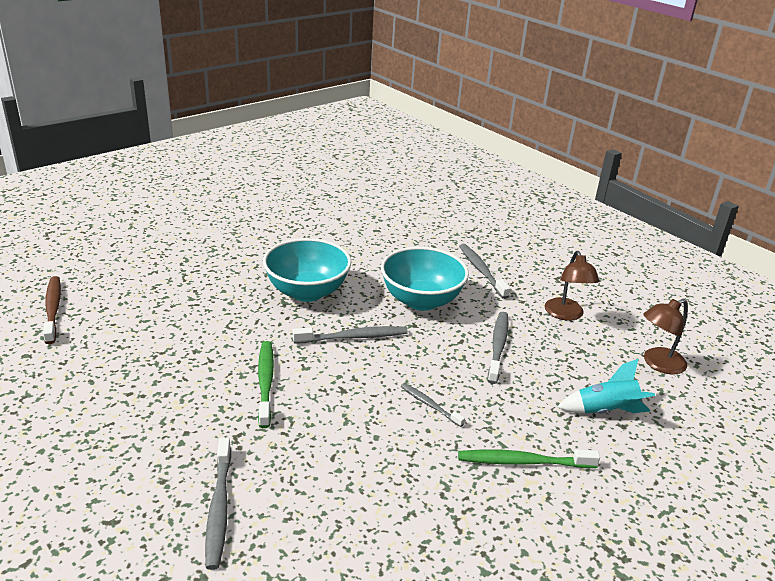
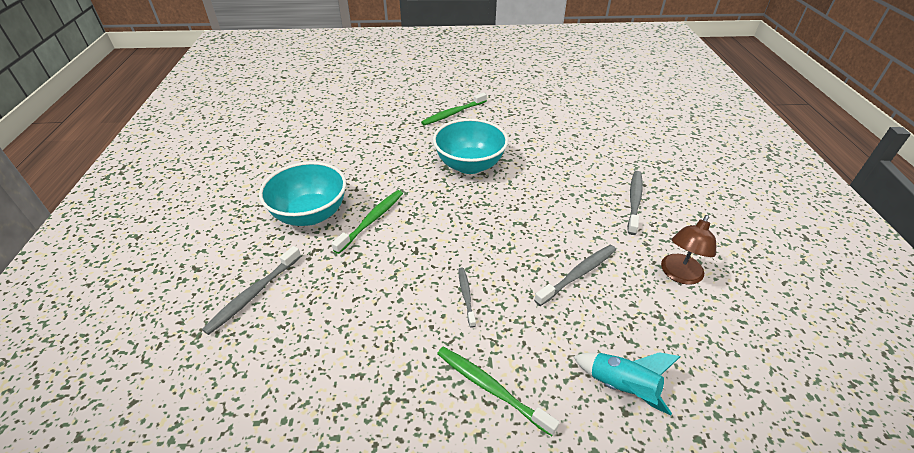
camera: 40 degrees right, 10 degrees up
(53, 309) = (308, 119): brown toothbrush -> none
(232, 246) = (453, 113): none -> green toothbrush
(353, 337) = (465, 213): grey toothbrush -> none
(421, 300) = (551, 206): turquoise bowl -> turquoise bowl (310, 214)
(658, 364) = (736, 372): brown lamp -> none

